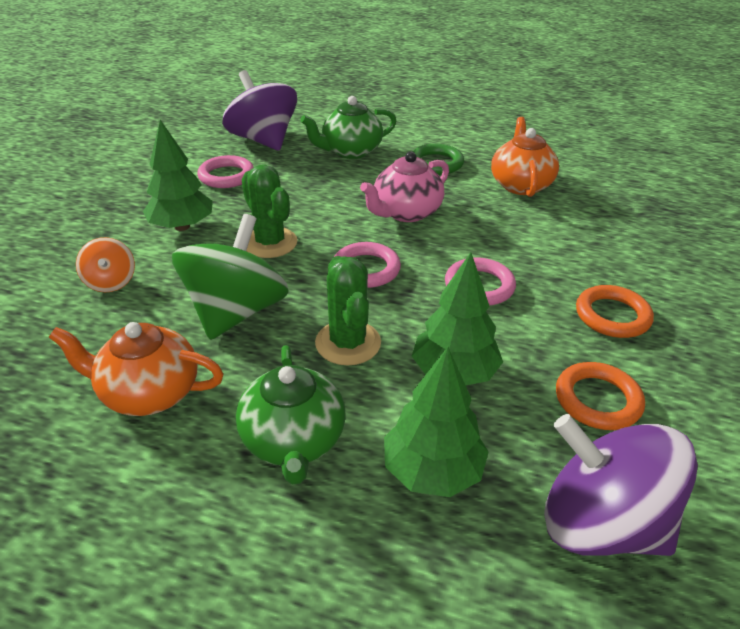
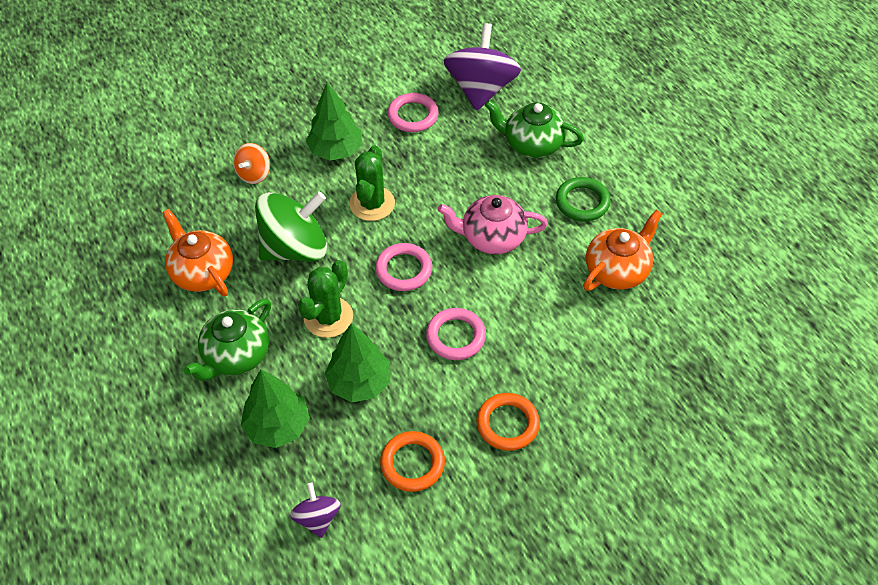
camera: 45 degrees right, 15 degrees up
(600, 523) = (317, 518): purple spinning top -> purple spinning top, size x0.50

